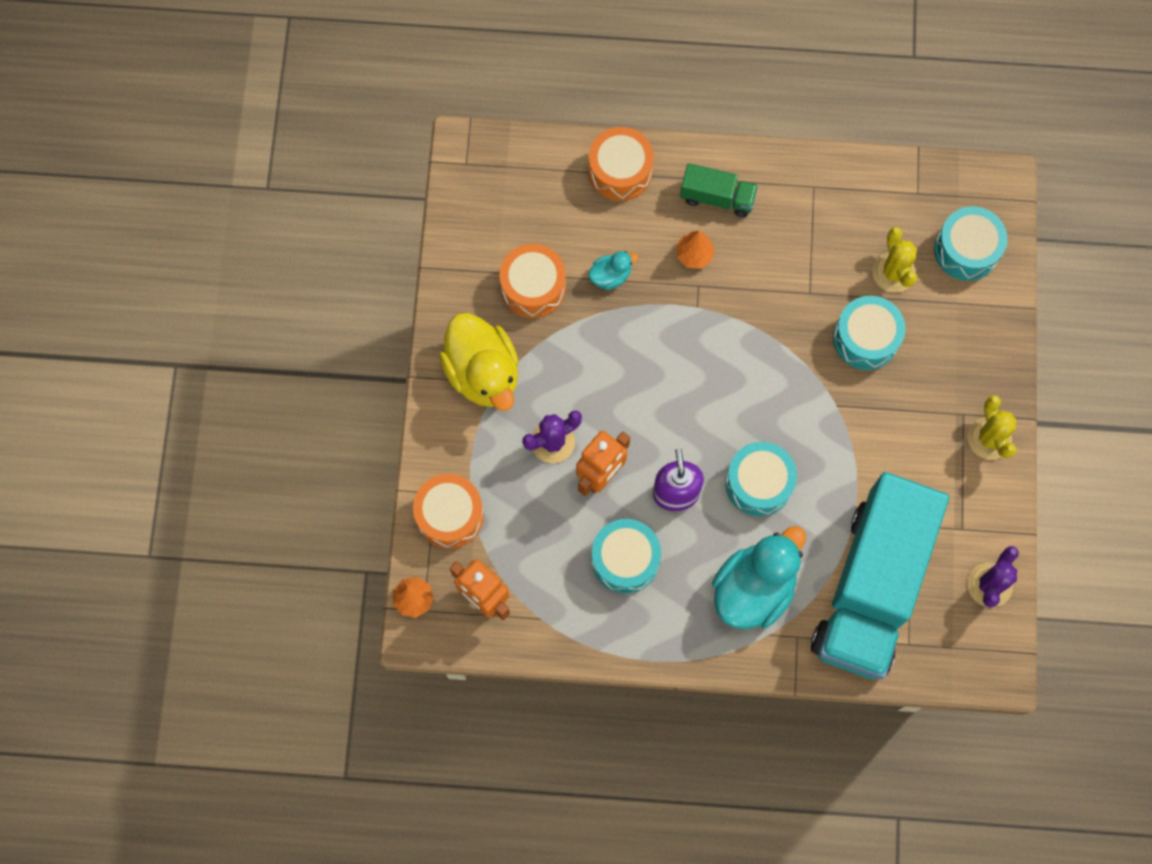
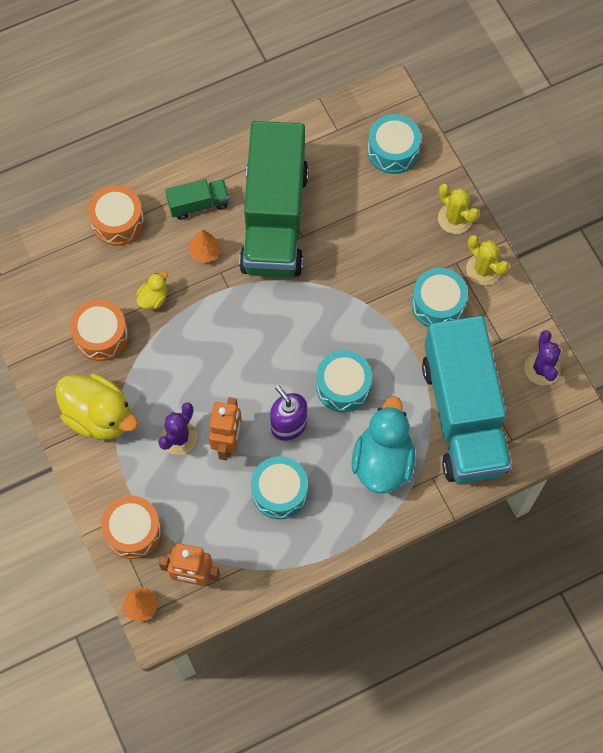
camera: 30 degrees left, 5 degrees down
(610, 276) = (153, 298): turquoise duck -> yellow duck
(790, 258) = (274, 219): none -> green truck
(865, 338) = (359, 246): turquoise drum -> turquoise drum (437, 304)
(893, 272) = (352, 192): yellow cactus -> yellow cactus (455, 218)

